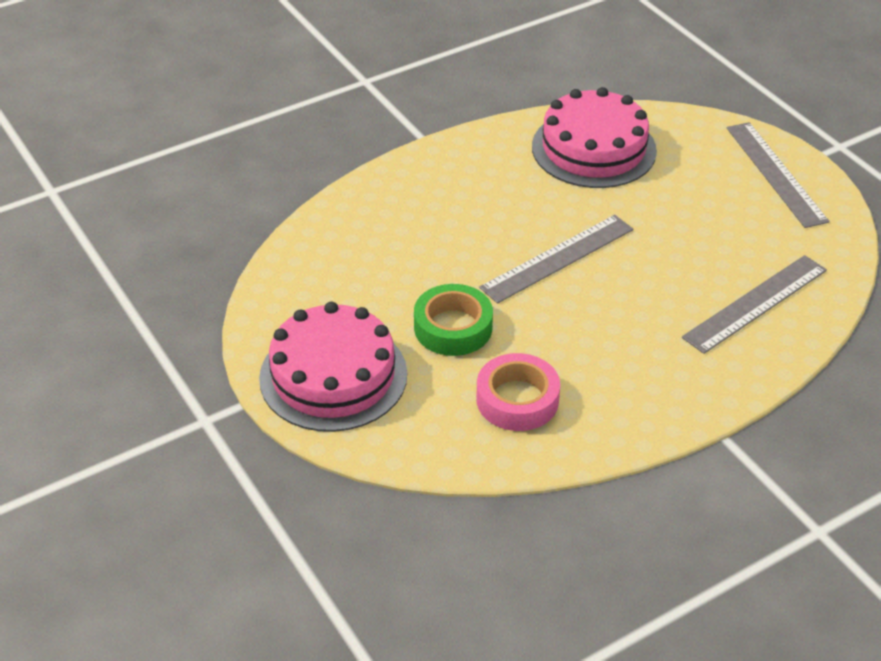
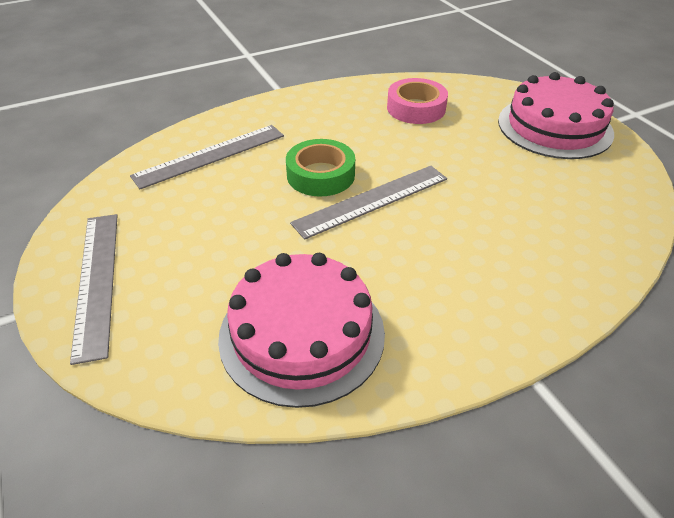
camera: 175 degrees left, 0 degrees up
(453, 327) = (467, 152): green tape -> green tape (320, 175)

